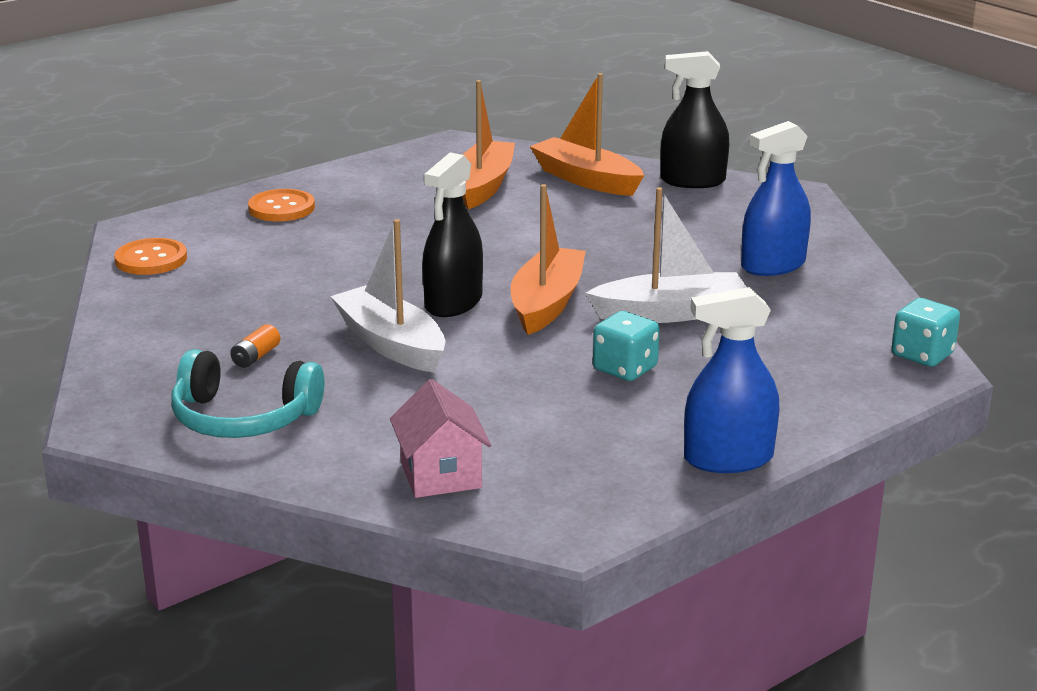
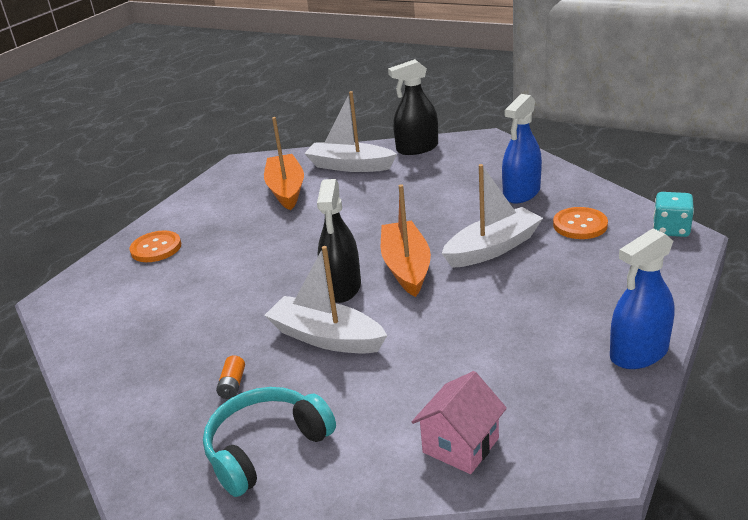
camera: 20 degrees left, 5 degrees up
(151, 259) = (85, 323): orange button -> orange button (580, 225)
(243, 418) = (266, 448): turquoise headphones -> turquoise headphones turned 150 degrees clockwise
(440, 475) = (460, 445): pink house -> pink house turned 75 degrees clockwise
(586, 180) = (350, 166): orange boat -> white boat
(625, 369) = (504, 302): turquoise dice -> none

